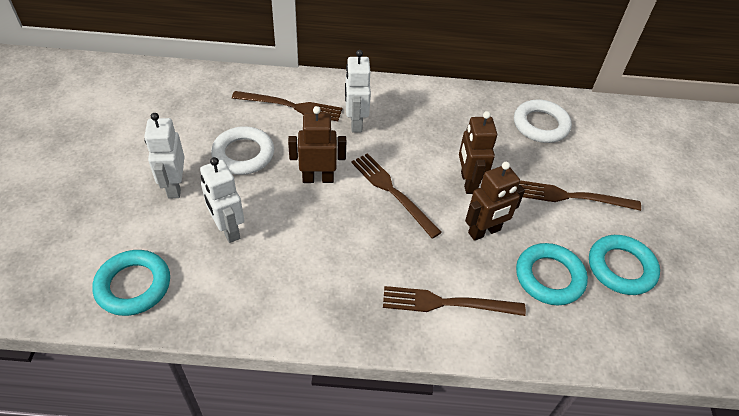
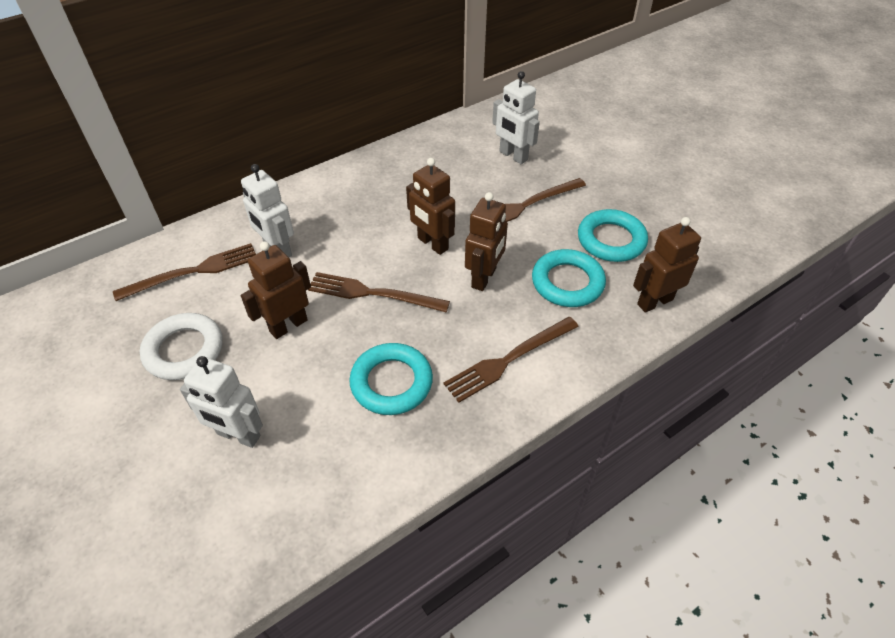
camera: 35 degrees left, 0 degrees up
(133, 286) = (183, 566): turquoise ring -> turquoise ring (391, 382)
(174, 186) = (133, 432): white robot -> white robot (513, 156)
(540, 125) = (448, 159): white ring -> none
(612, 341) = (654, 302): none -> brown robot

